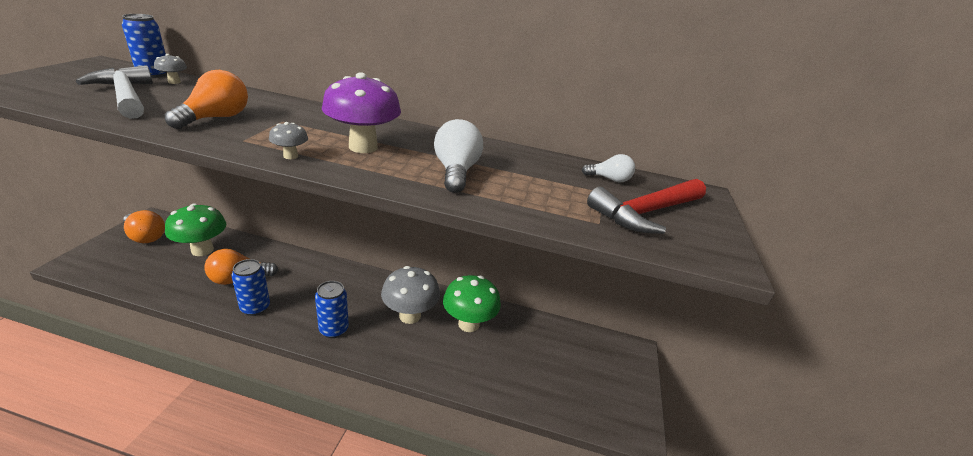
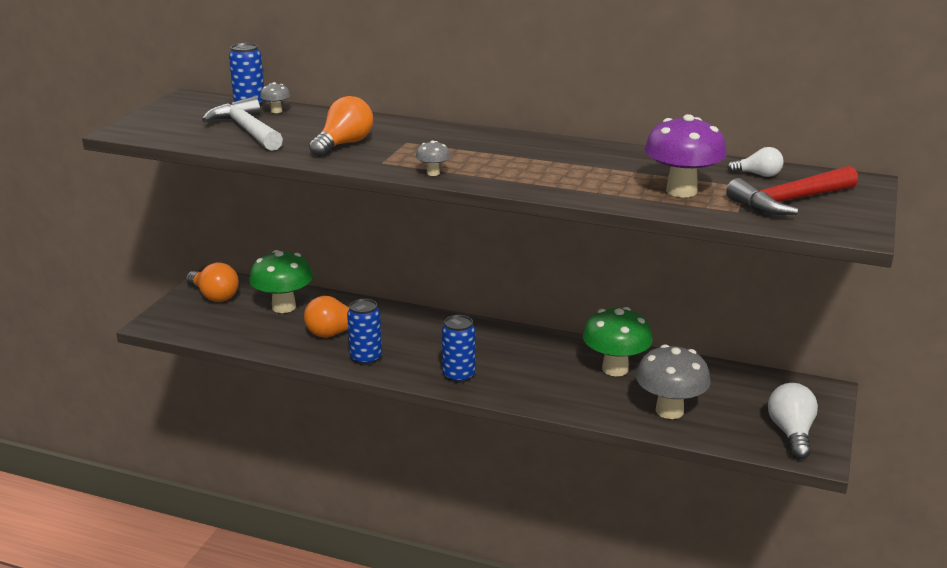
camera: 10 degrees right, 5 degrees down
(363, 147) = (496, 161): purple mushroom -> purple mushroom (681, 191)
(410, 316) = (543, 362): grey mushroom -> grey mushroom (669, 411)
(456, 172) = (594, 177): white light bulb -> white light bulb (791, 433)

